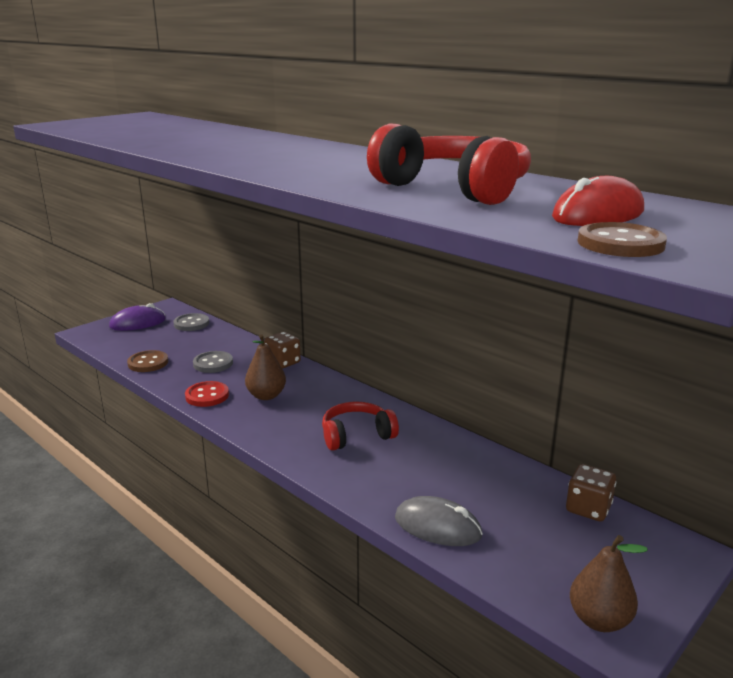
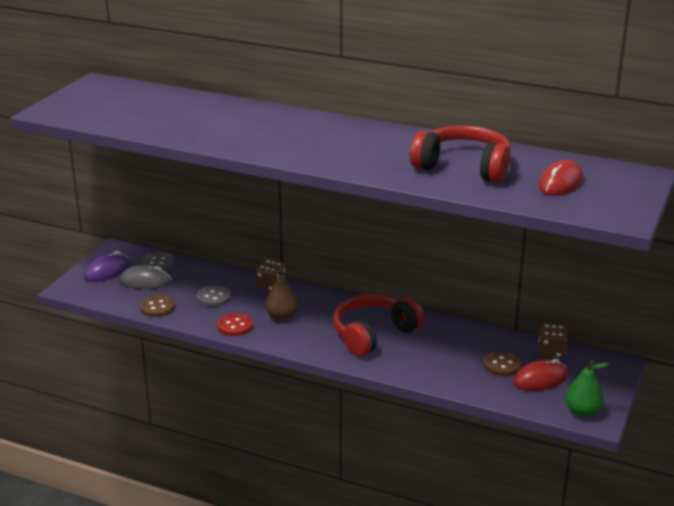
camera: 20 degrees left, 5 degrees up
(356, 435) = (373, 334): red headphones -> red headphones, size x1.53
(437, 526) = (467, 383): grey mouse -> grey mouse (145, 281)
(552, 547) = (540, 379): none -> red mouse
(599, 620) = (582, 412): brown pear -> green pear
(620, 244) = (585, 208): brown button -> brown button (502, 365)

